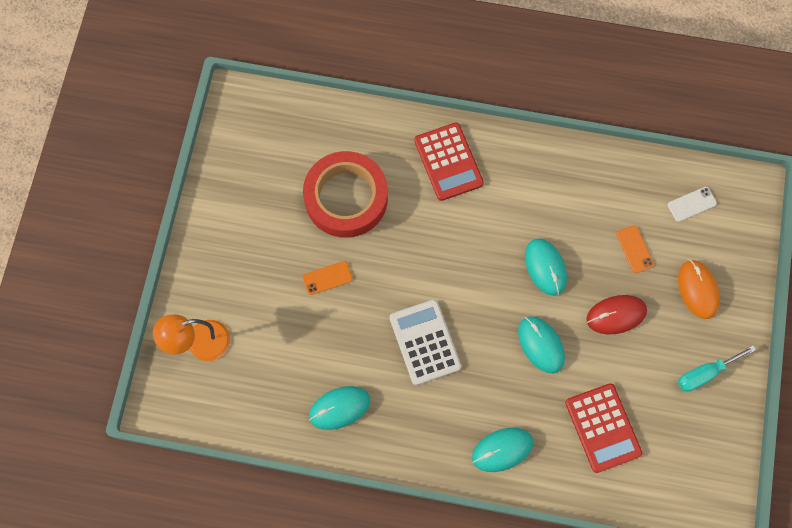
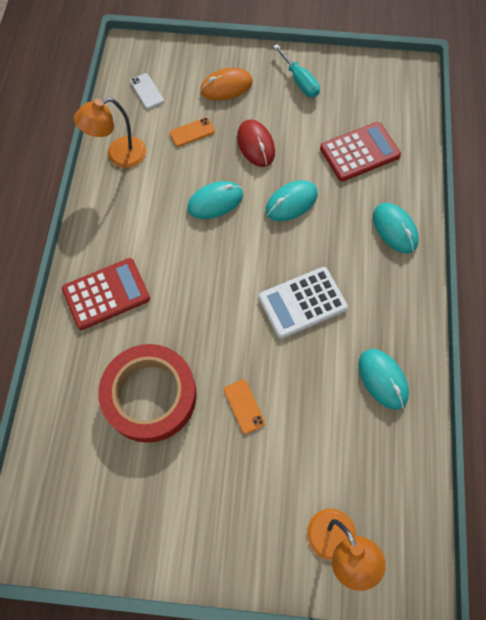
camera: 95 degrees left, 5 degrees down
(606, 174) = (119, 156): none -> orange lamp

